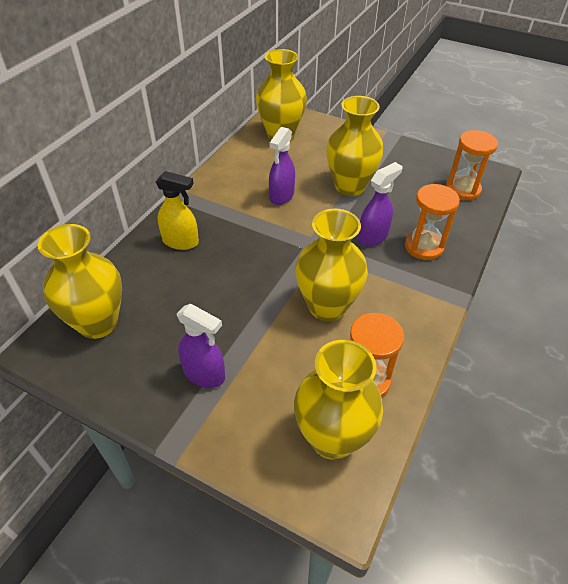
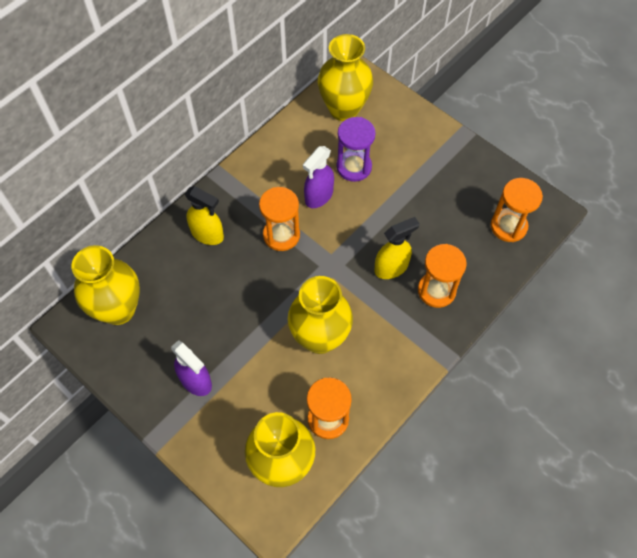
camera: 15 degrees right, 15 degrees up
(256, 230) = (281, 235): none -> orange hourglass
(306, 171) = (354, 167): none -> purple hourglass
(350, 186) = (392, 198): yellow vase -> none
(373, 237) = (391, 267): purple spray bottle -> yellow spray bottle

